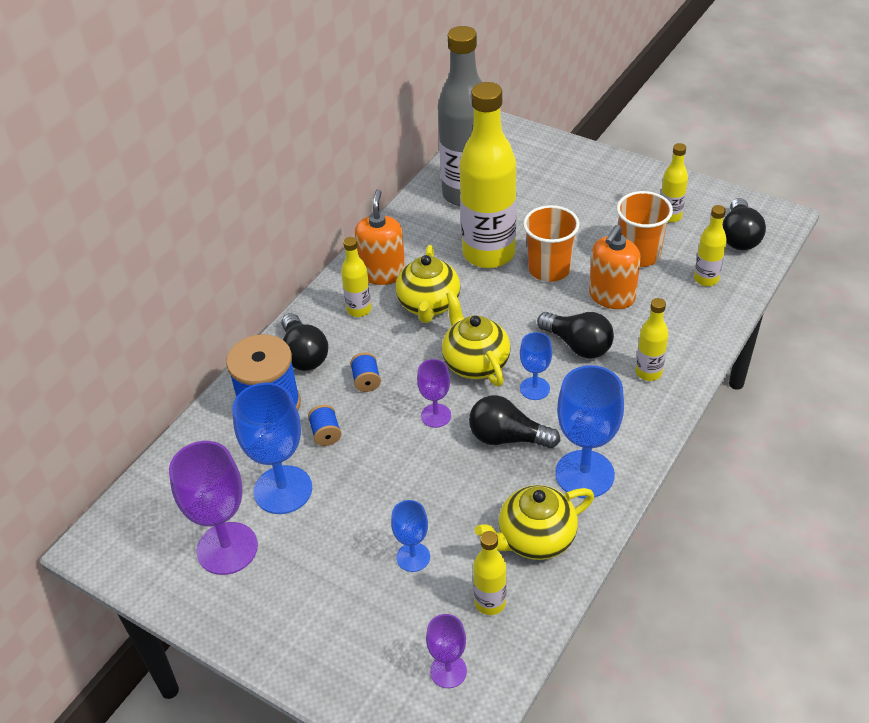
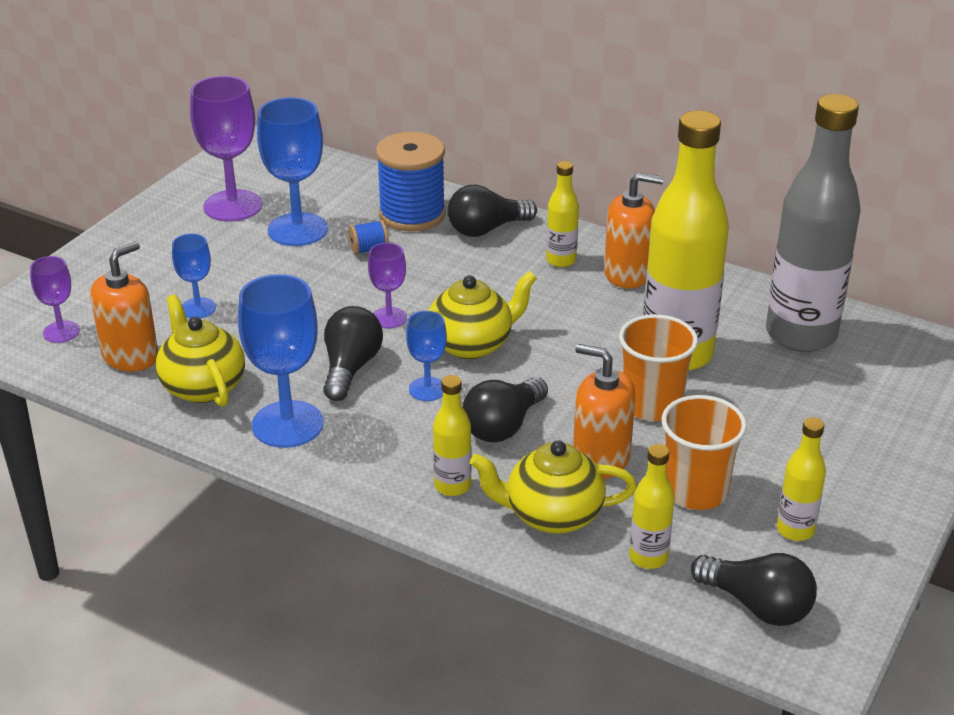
camera: 85 degrees right, 10 degrees down
(366, 381) = (445, 270): blue spool -> none
(429, 305) = (572, 309): yellow teapot -> yellow teapot (552, 515)
(490, 602) = (130, 356): yellow bottle -> orange soap dispenser
(739, 237) = (757, 606): black light bulb -> black light bulb turned 150 degrees counterclockwise

